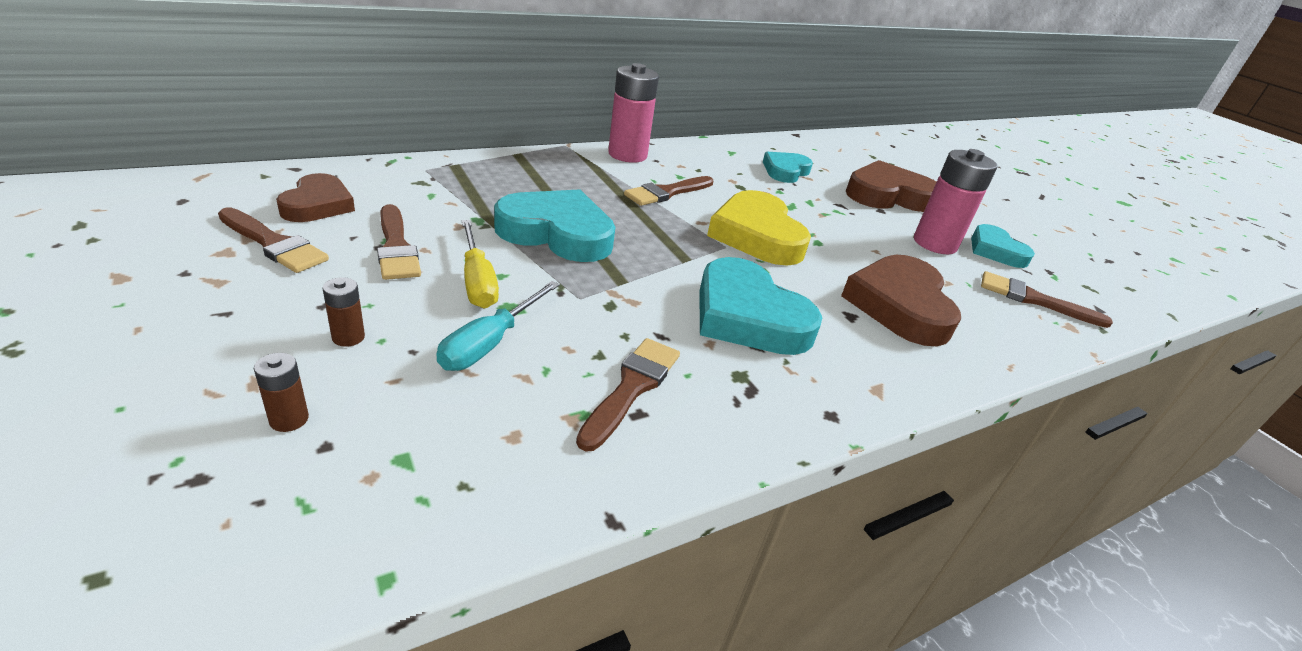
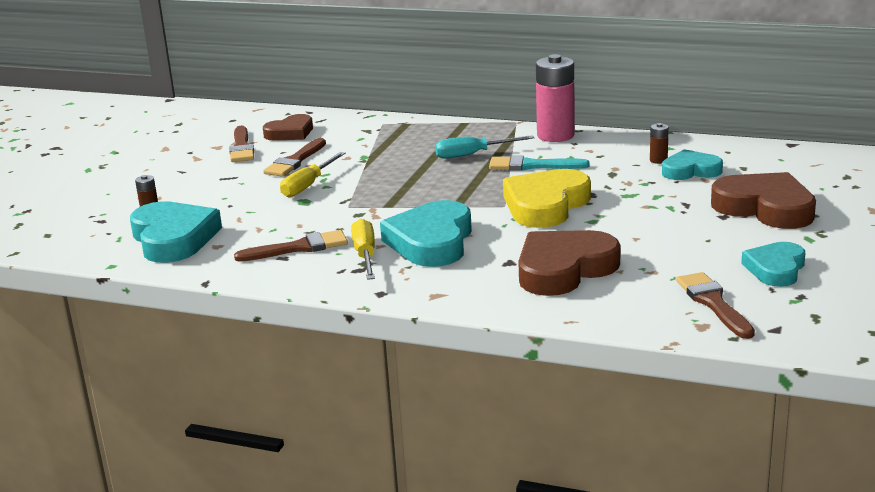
camera: 55 degrees right, 10 degrees down
(348, 337) = (213, 193): brown battery -> brown battery (658, 160)
(490, 343) = (267, 212): turquoise screwdriver -> turquoise screwdriver (472, 154)
(557, 233) = (398, 173): turquoise heart -> turquoise heart (173, 238)
(667, 193) = (532, 166): brown brush -> turquoise brush
(722, 364) = (365, 255): none -> yellow screwdriver
(935, 243) = (715, 248): pink battery -> none

